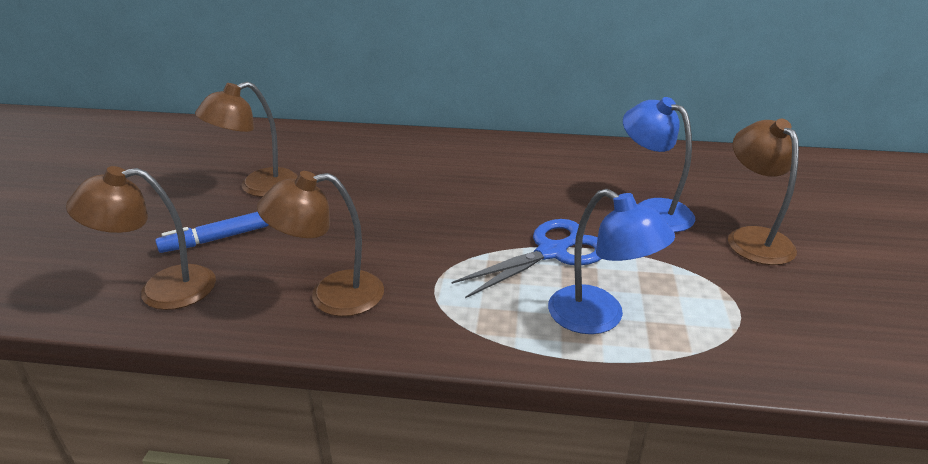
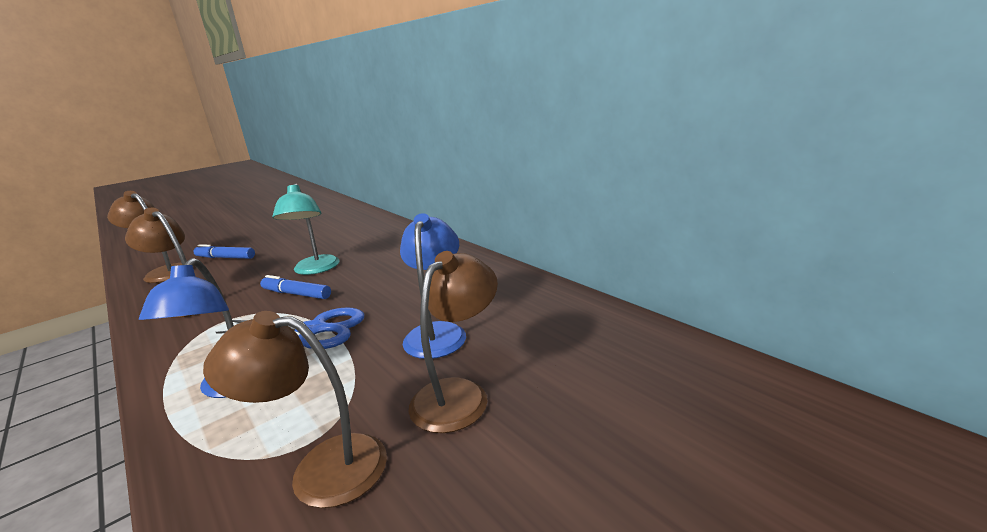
camera: 45 degrees right, 10 degrees down
(258, 187) = (293, 239): brown lamp -> brown lamp (321, 468)
(397, 207) = (315, 269): none -> turquoise lamp
(446, 235) = (296, 294): none -> blue marker

